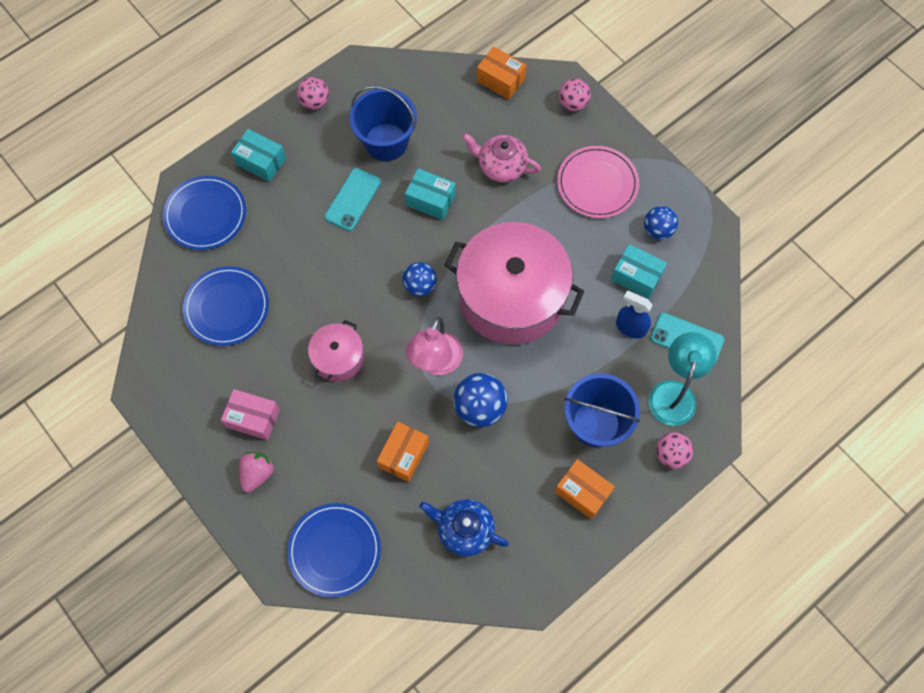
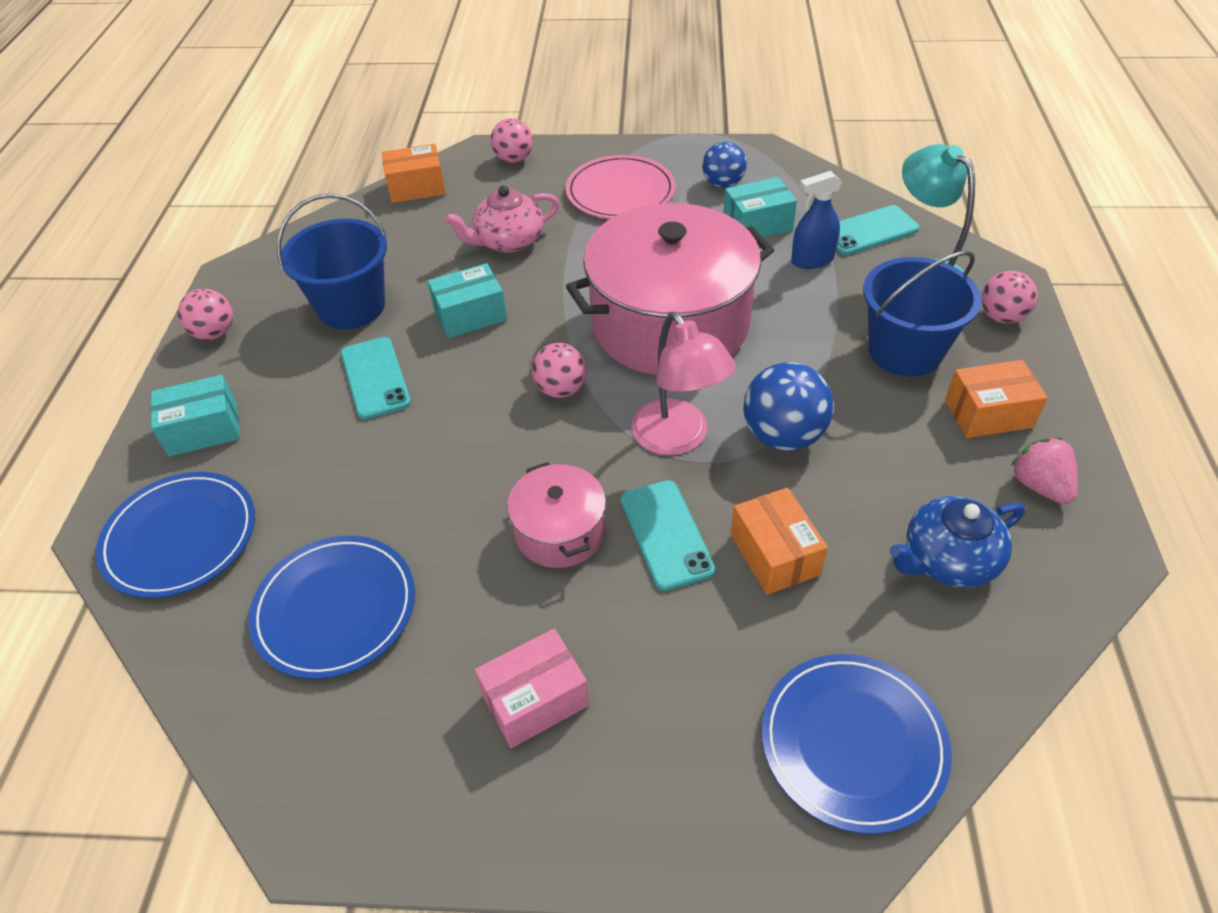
camera: 45 degrees left, 20 degrees down
(257, 473) = (629, 760): pink strawberry -> pink strawberry (1039, 485)
(375, 402) = (666, 534): none -> turquoise phone
(420, 286) = (561, 389): blue ball -> pink ball

